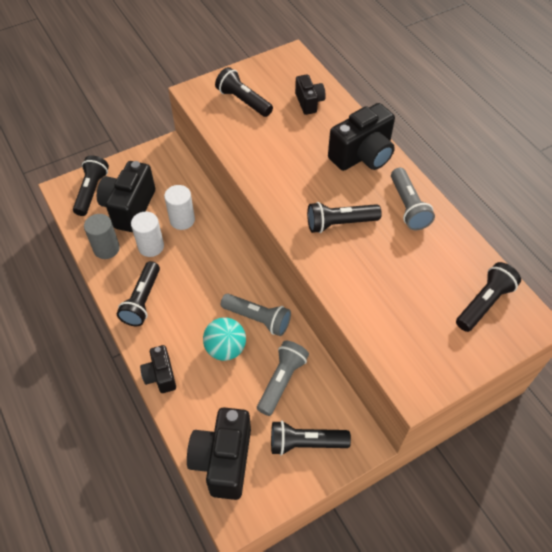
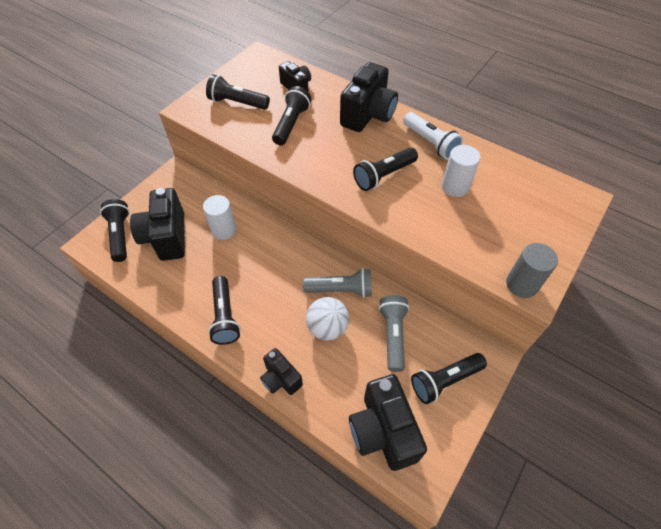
camera: 25 degrees left, 0 degrees up
(106, 249) = (163, 282): grey cylinder -> grey cylinder (522, 284)
(151, 246) = (206, 264): white cylinder -> white cylinder (455, 186)
(225, 348) = (327, 328): turquoise ball -> white ball
(408, 207) = (430, 143): grey flashlight -> white flashlight
(484, 303) = (538, 197): black flashlight -> black flashlight (291, 124)

